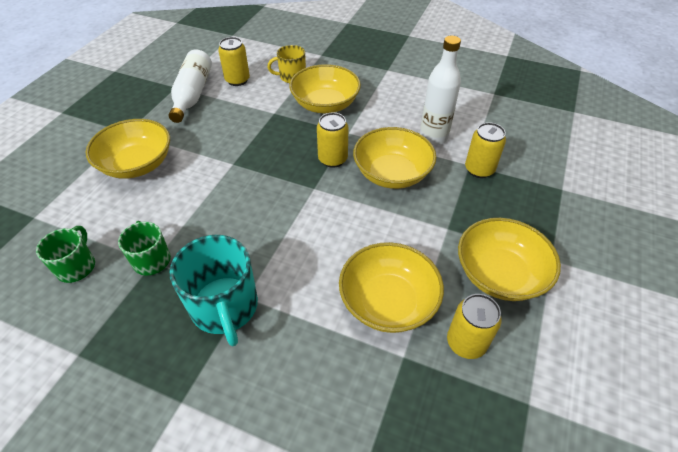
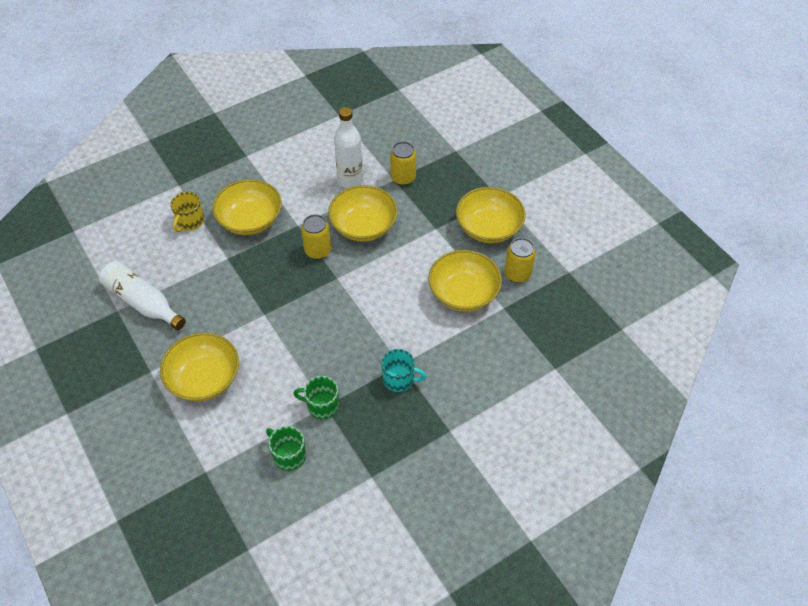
camera: 55 degrees left, 5 degrees up
(225, 307) = (399, 379): turquoise mug -> turquoise mug, size x0.59
(237, 80) = (155, 261): yellow can -> none

